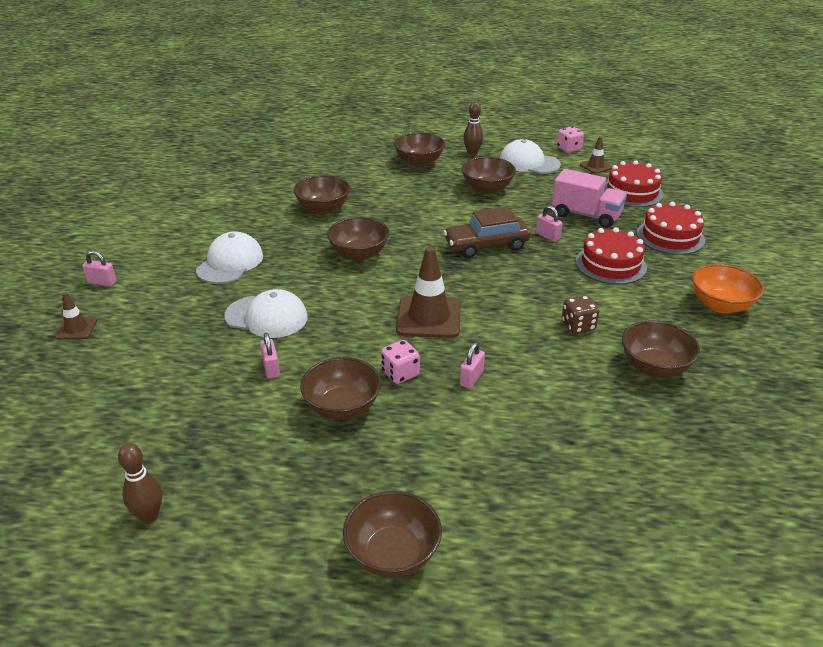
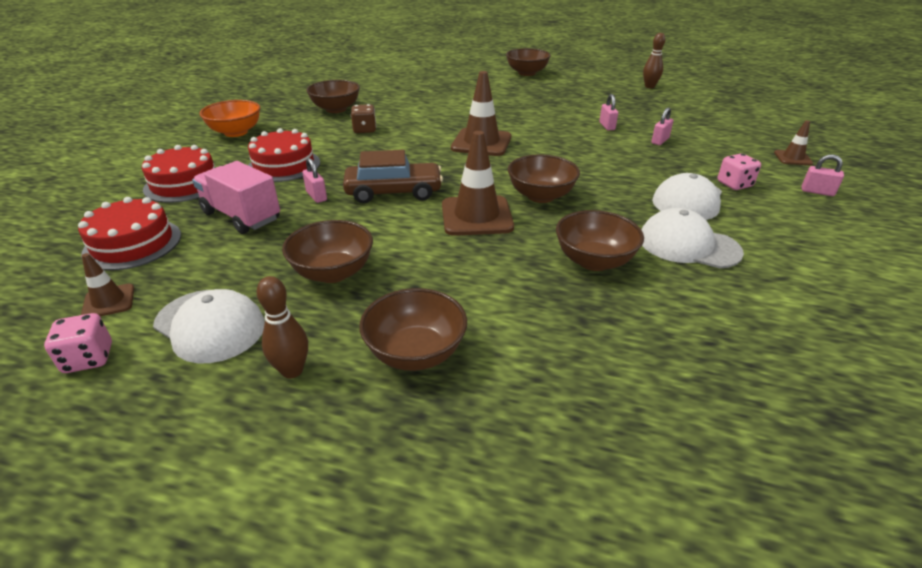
camera: 170 degrees left, 0 degrees up
(266, 317) = (624, 153): white cap -> white cap (688, 245)
(342, 407) = (552, 108): brown bowl -> none
(400, 373) = (512, 118): pink dice -> pink dice (734, 184)
(409, 231) = (476, 216): none -> brown traffic cone
(471, 378) = (463, 113): pink padlock -> pink padlock (660, 141)

